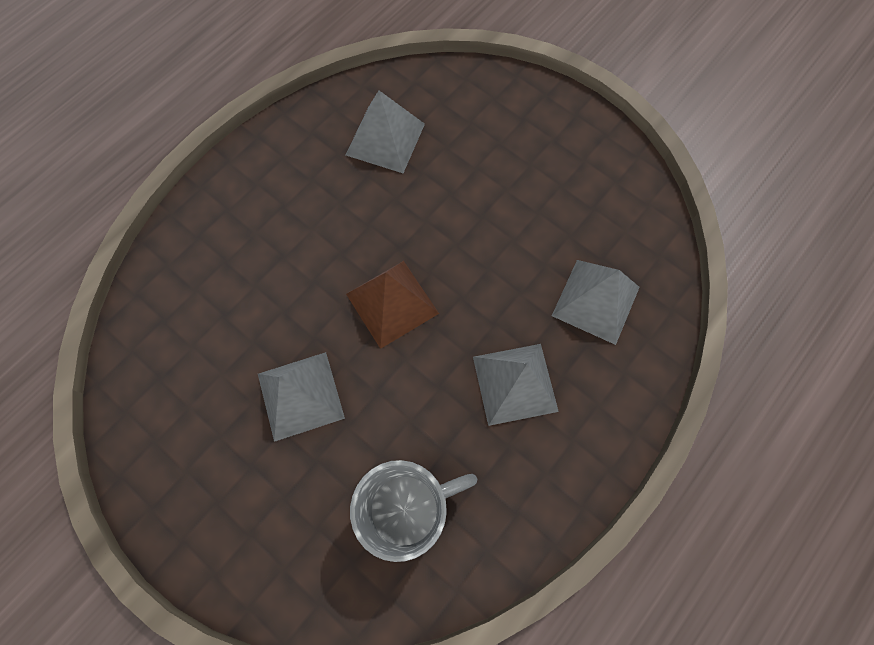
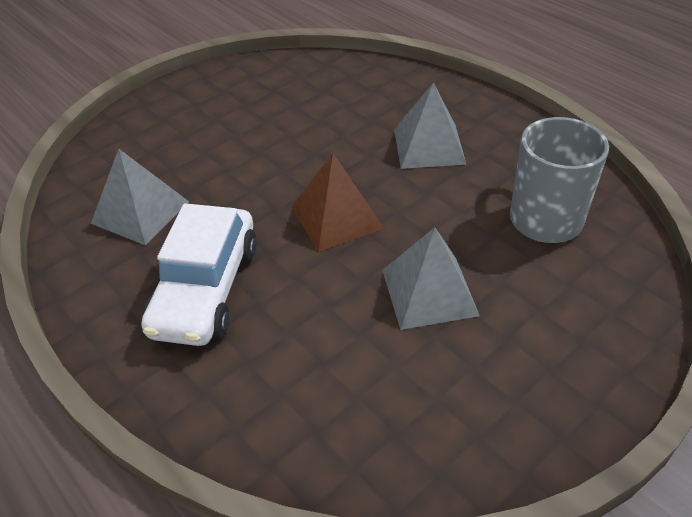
camera: 80 degrees left, 25 degrees down
(297, 213) = (206, 289): none -> white car
(596, 301) = (360, 97): grey pyramid -> none

